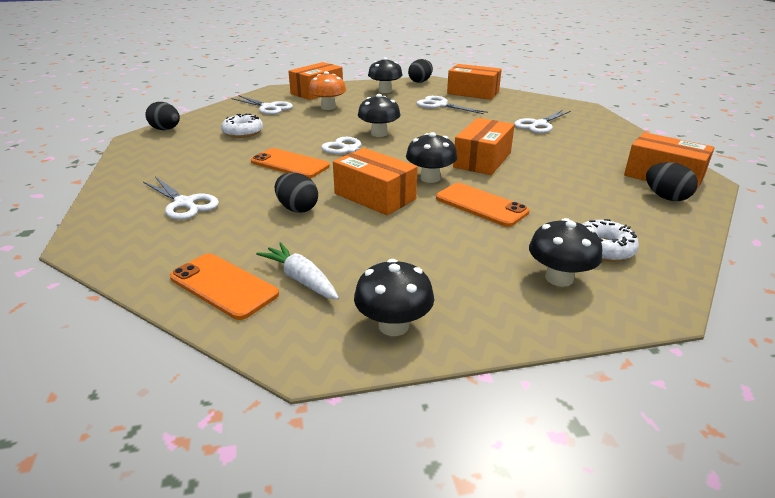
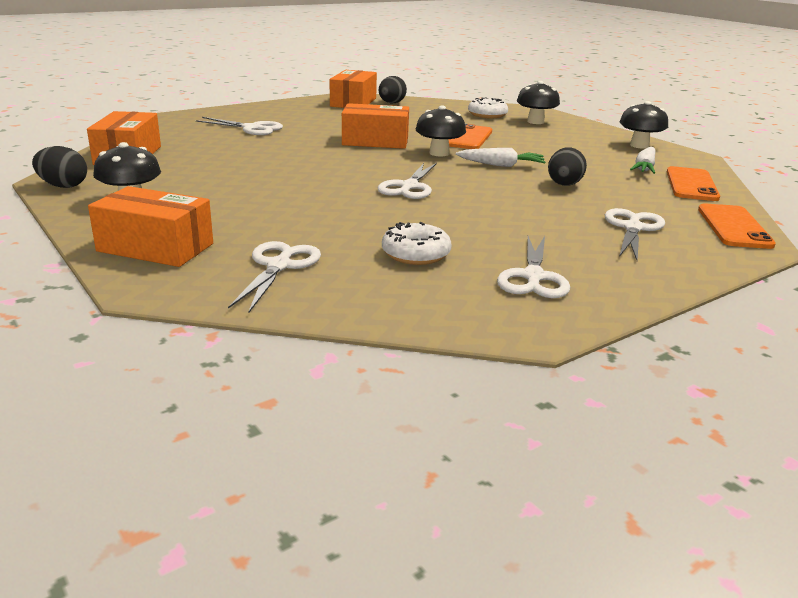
camera: 115 degrees left, 5 degrees down
(166, 129) = (470, 320): black egg -> none
(290, 164) = (481, 205): orange phone -> orange phone (734, 227)
(328, 107) = (249, 223): orange mushroom -> none
(375, 196) = (501, 165): orange box -> white carrot
(379, 133) = (341, 181): black mushroom -> none
(440, 105) = (200, 166): white scissors -> white scissors (533, 277)

